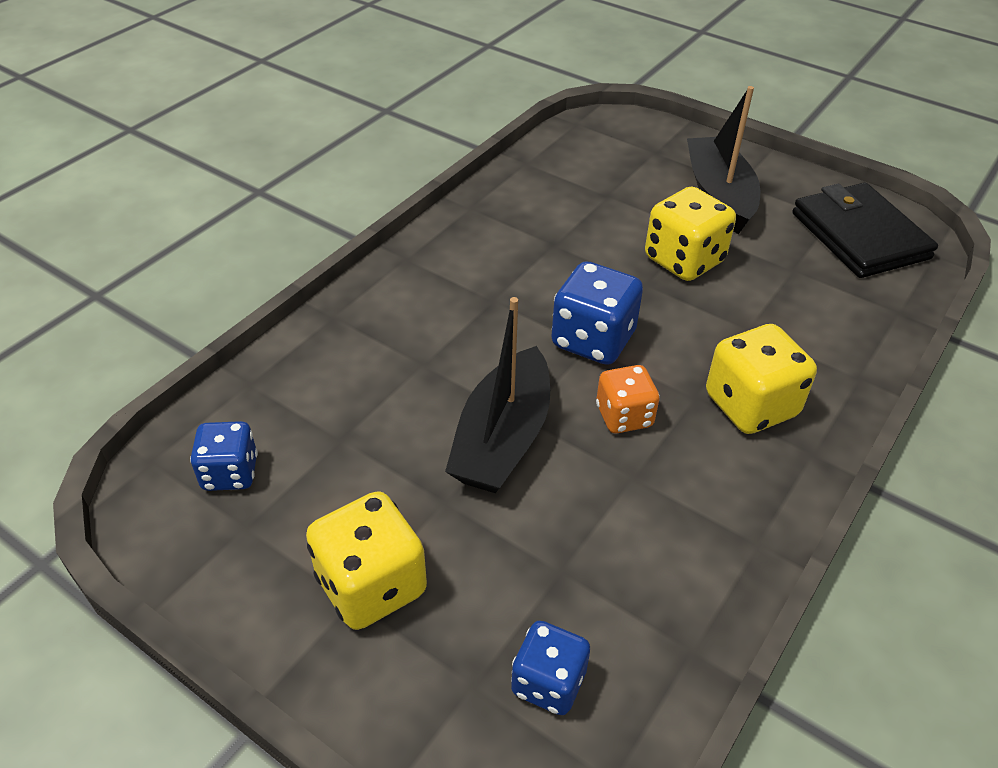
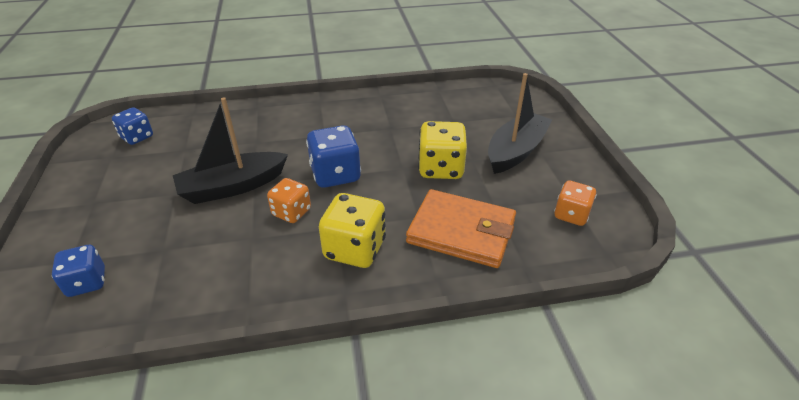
camera: 45 degrees right, 5 degrees down
(371, 585) = (105, 203): yellow dice -> none
(806, 315) = (461, 231): none -> orange wallet
(859, 235) = (571, 215): black wallet -> orange dice

